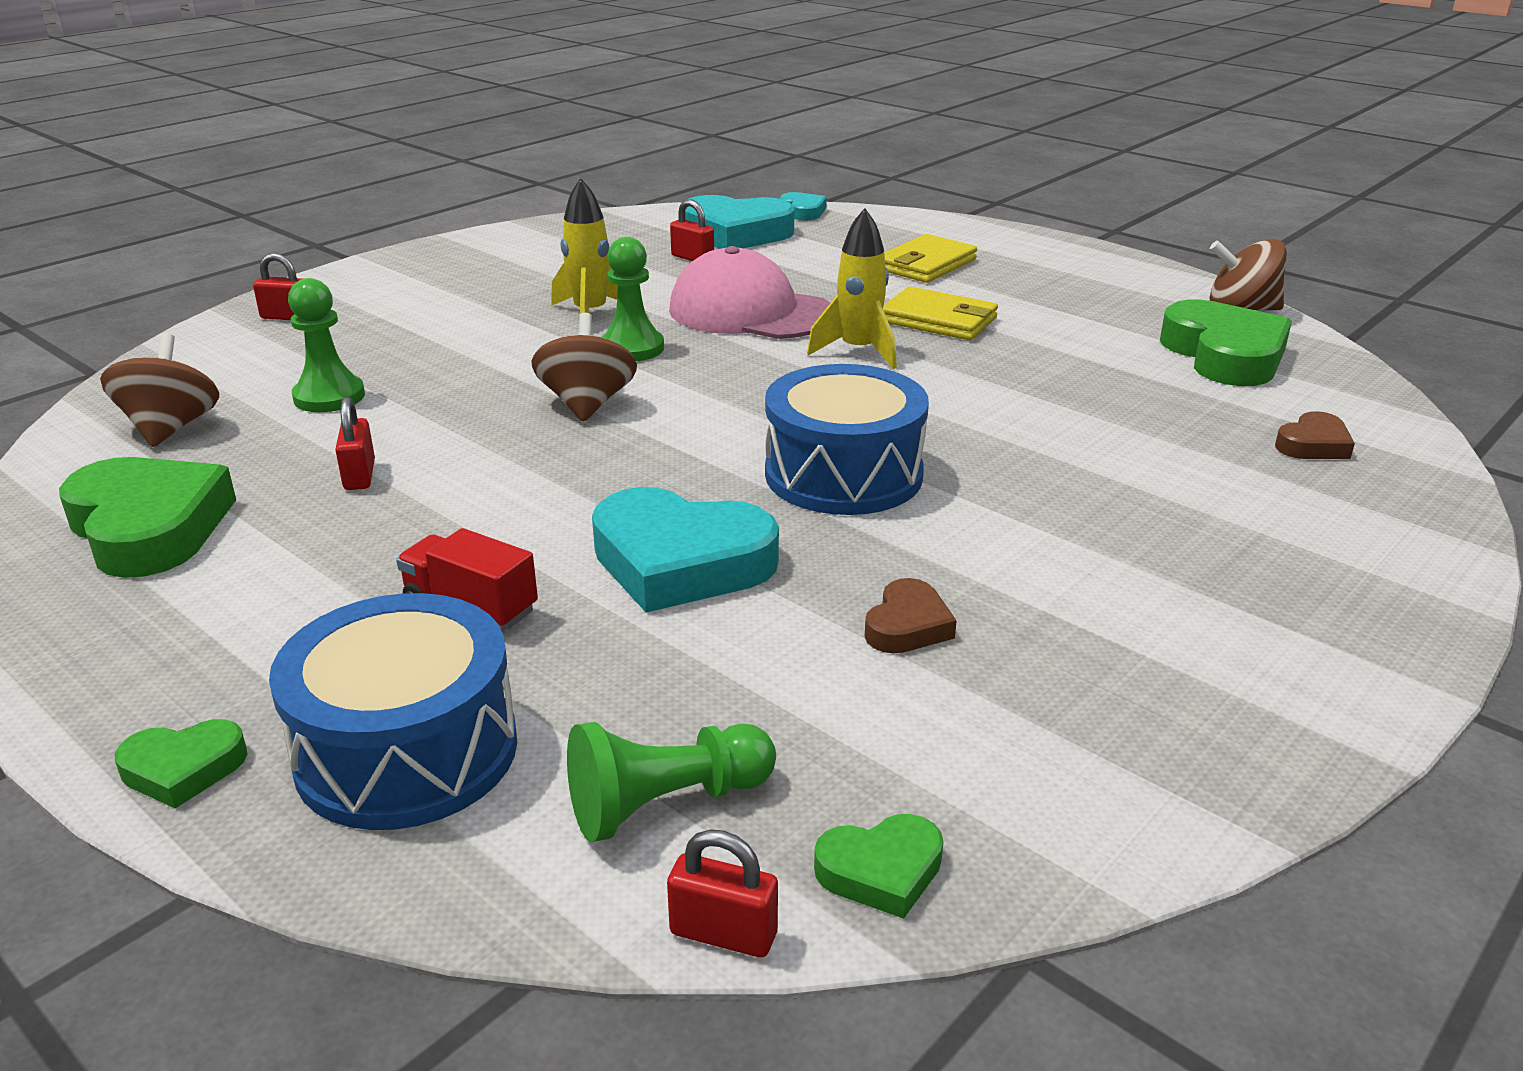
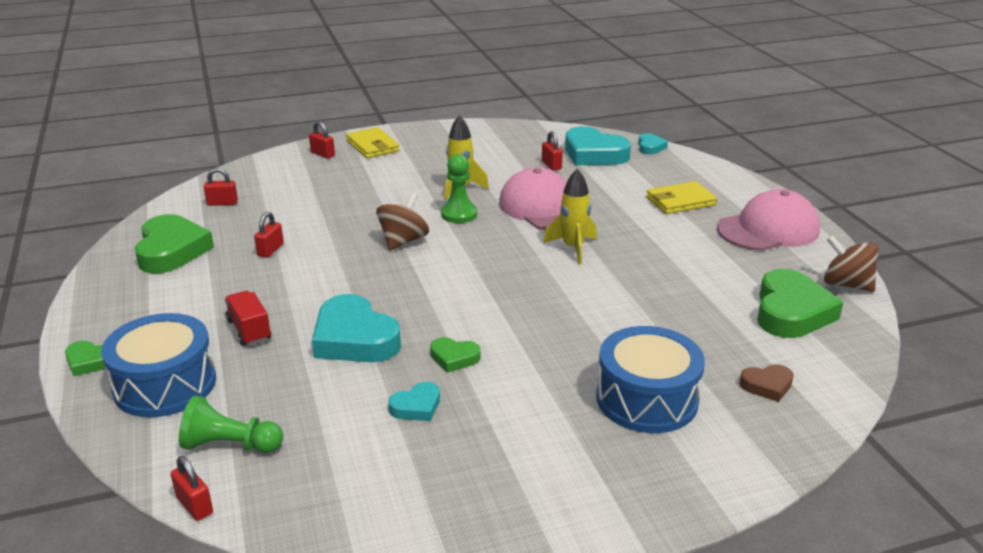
camera: 30 degrees right, 0 degrees up
(171, 428) = (222, 203): brown spinning top -> red padlock
(329, 397) = (298, 204): green pawn -> none
(843, 474) = (480, 318): blue drum -> blue drum (646, 399)
(881, 871) = (277, 508): green heart -> green heart (454, 358)
(907, 625) = (416, 406): brown heart -> turquoise heart
(938, 320) = (642, 240): yellow wallet -> yellow wallet (372, 146)
(1074, 272) = (768, 229): none -> pink cap

